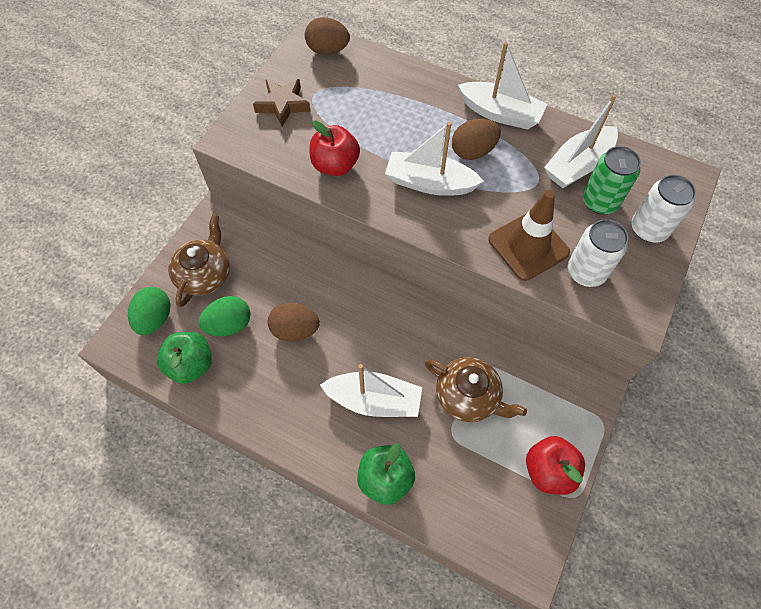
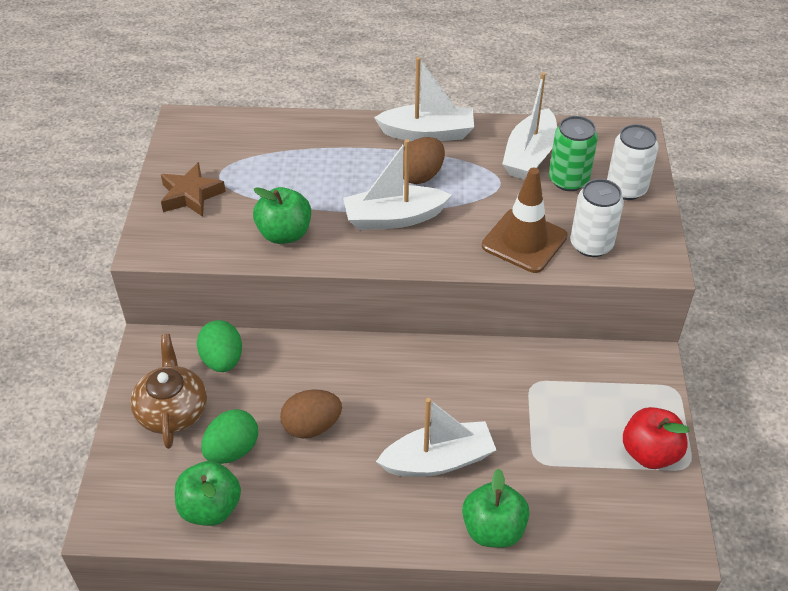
camera: 25 degrees left, 15 degrees down
(155, 319) = (138, 478): green egg -> green egg (222, 360)
(328, 50) = (209, 128): brown egg -> none
(335, 165) = (284, 234): red apple -> green apple
(468, 396) = (533, 417): brown teapot -> none

